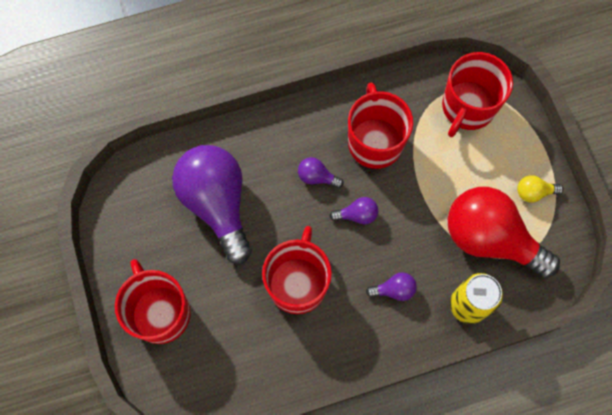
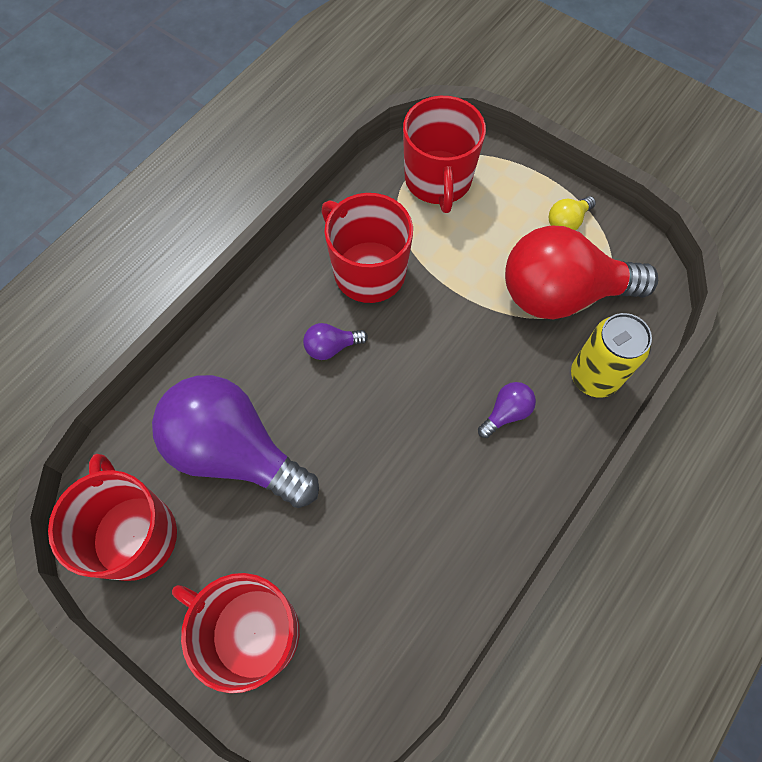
camera: 35 degrees left, 5 degrees down
(298, 283) = (395, 479): red mug -> red mug (135, 534)
(357, 215) = (406, 359): purple light bulb -> none

